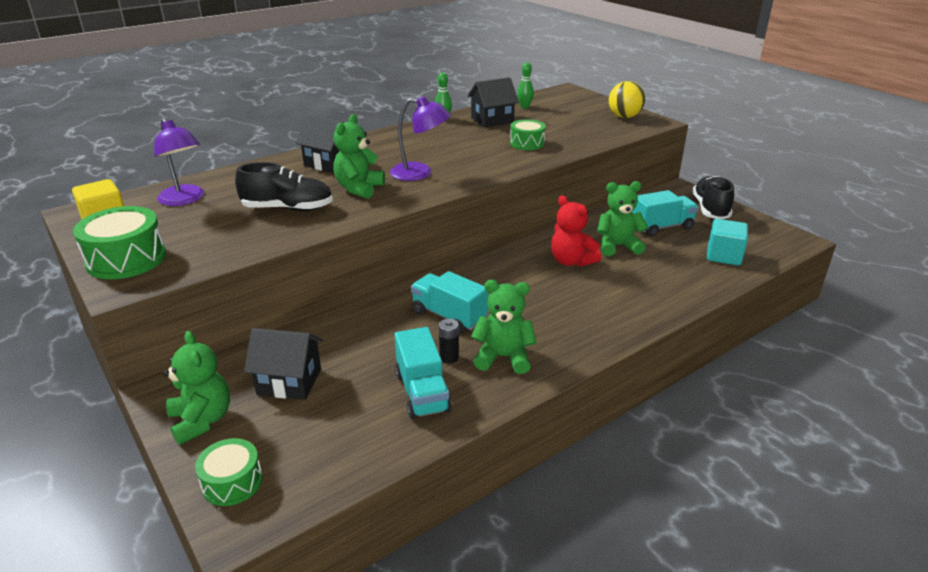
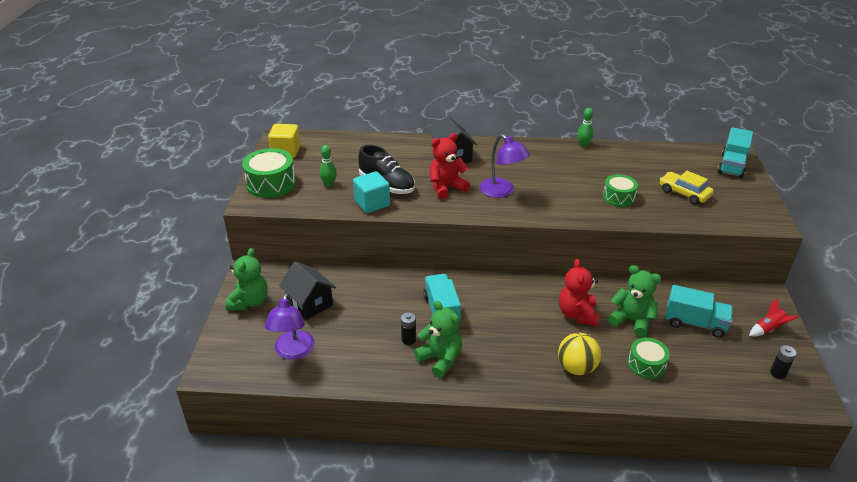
camera: 40 degrees right, 5 degrees up
(185, 200) = (340, 151): purple lamp -> purple lamp (293, 352)
(232, 482) = (230, 346): green drum -> green drum (646, 364)
(359, 188) = (446, 188): green teddy bear -> red teddy bear
(422, 392) = (368, 353): turquoise truck -> turquoise truck (732, 166)
(492, 120) = (621, 162): black house -> none
(524, 107) = (668, 158): green bowling pin -> green bowling pin (329, 184)
(571, 125) = (684, 193): none -> yellow car
(624, 117) = (748, 204): yellow ball -> yellow ball (576, 368)
(710, 209) = (768, 329): black shoe -> red rocket
(723, 256) = (714, 377): turquoise cube -> turquoise cube (372, 203)
(755, 233) = (778, 373): none -> black battery

